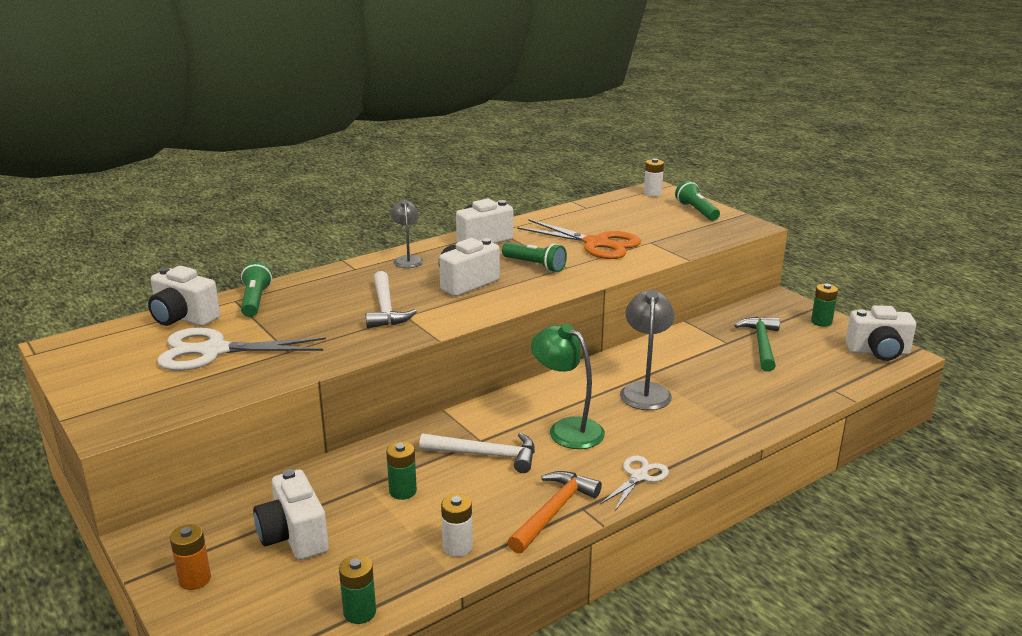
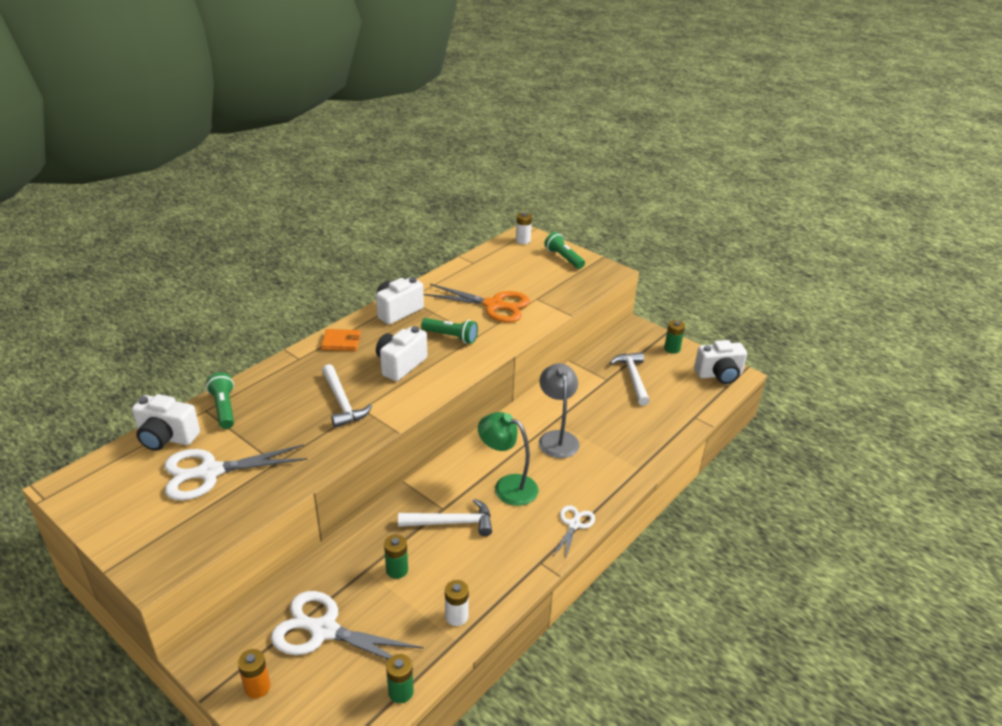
camera: 15 degrees left, 10 degrees up
(294, 536) = (324, 630): white camera -> white scissors
(407, 259) = (341, 342): grey lamp -> orange wallet
(553, 511) = (519, 569): orange hammer -> none
(761, 344) = (633, 378): green hammer -> white hammer

